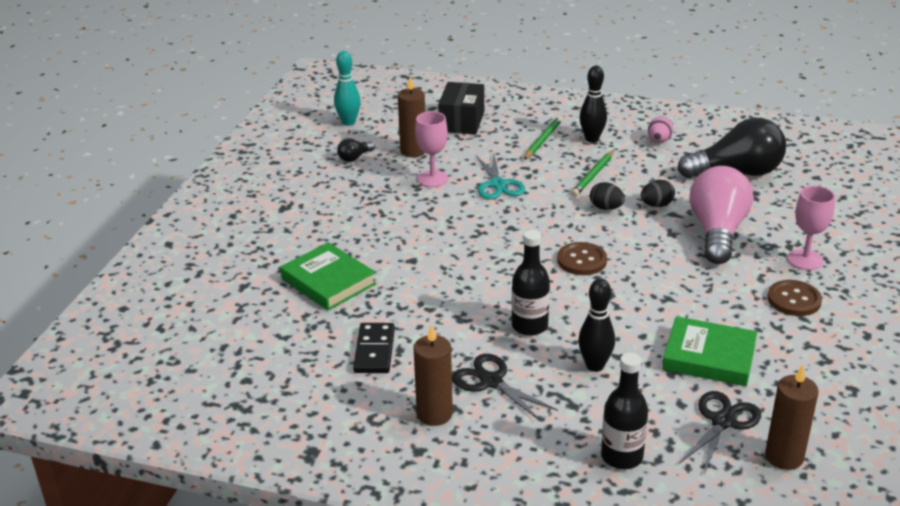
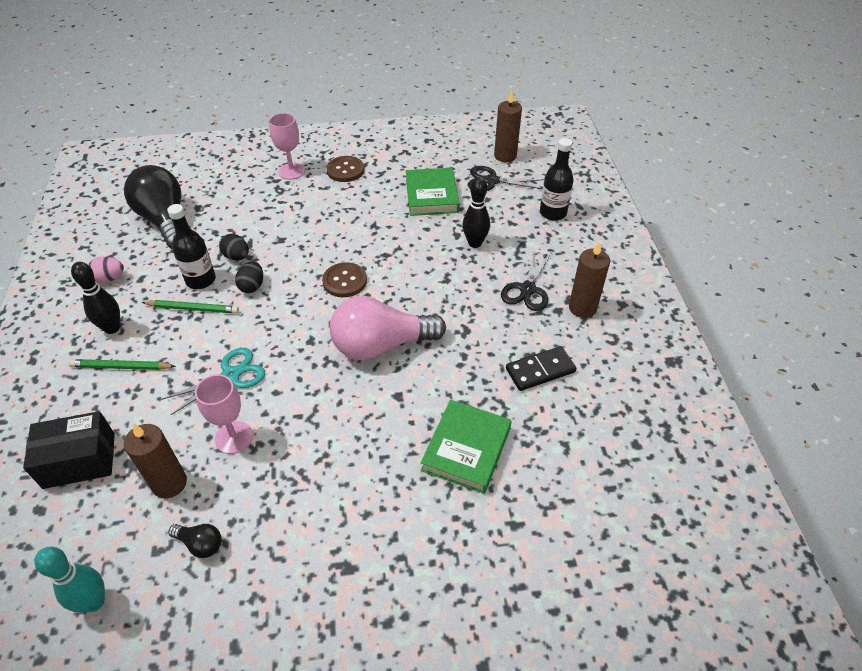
camera: 115 degrees left, 15 degrees up
(529, 326) = (450, 287): black bottle -> black bottle (201, 280)
(717, 232) = (269, 216): pink light bulb -> pink light bulb (381, 345)

